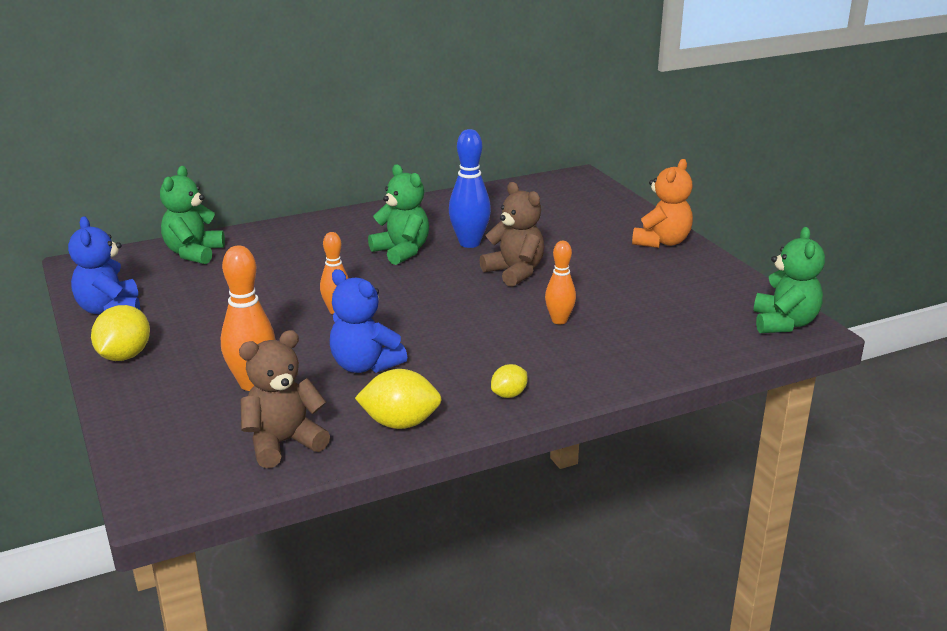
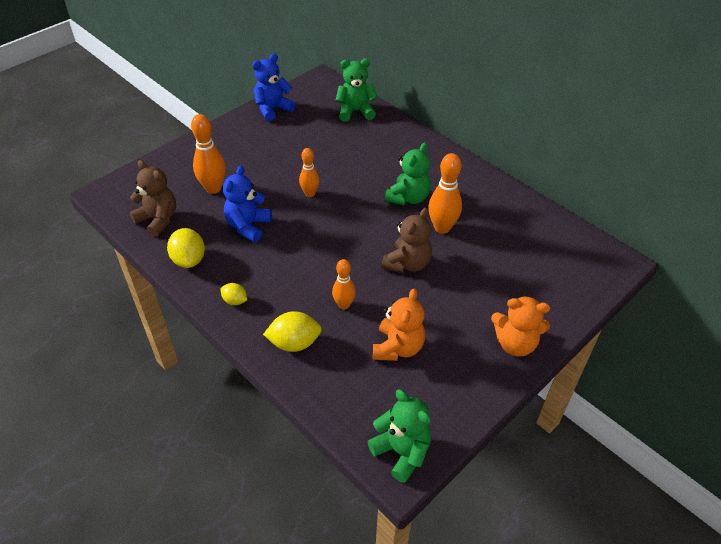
camera: 70 degrees right, 20 degrees up
(124, 356) = (226, 133): yellow lemon -> yellow lemon (294, 343)
(469, 243) = (442, 228): blue bowling pin -> orange bowling pin
(641, 300) = (398, 347): none -> orange teddy bear
(784, 323) = (401, 452): green teddy bear -> green teddy bear turned 120 degrees counterclockwise

